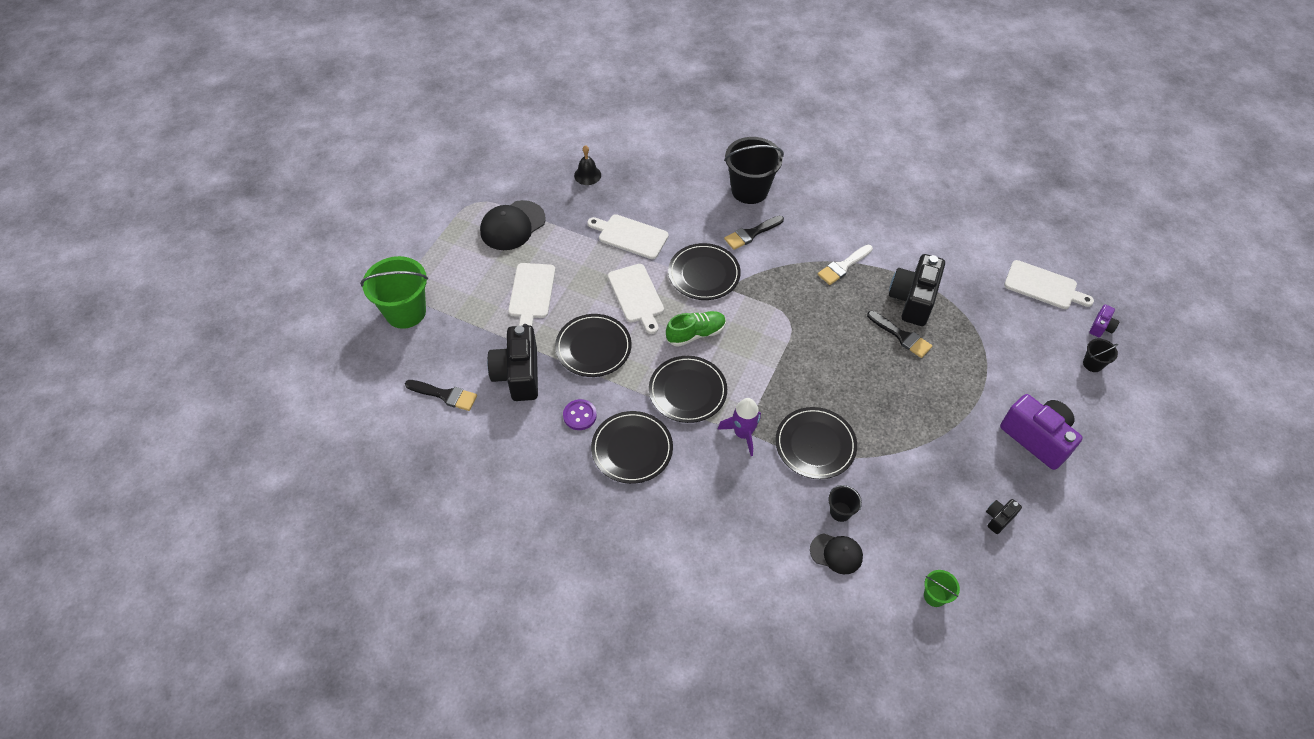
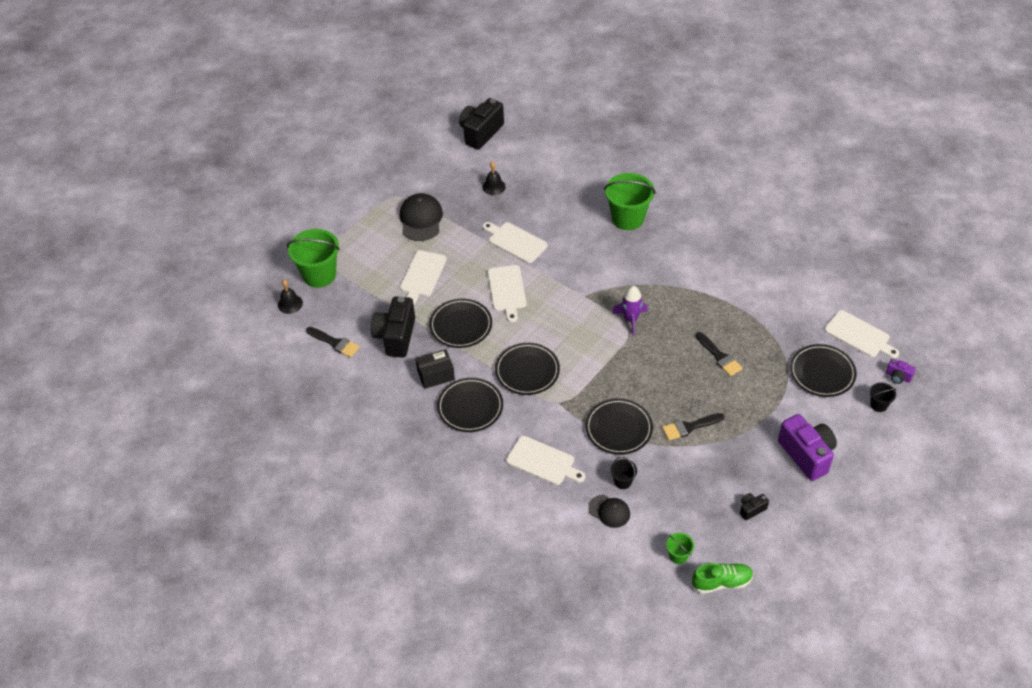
camera: 15 degrees right, 5 degrees down
(377, 354) = (290, 304): none -> black bell
(512, 225) = (421, 219): black cap -> black cap turned 120 degrees clockwise
(579, 415) = (436, 375): purple button -> black box
(696, 334) = (547, 328): green shoe -> green shoe (721, 582)
(704, 274) = (568, 281): black plate -> black plate (822, 372)
(739, 504) = (543, 462): none -> white cutting board
(743, 434) = (562, 410): purple rocket -> purple rocket (630, 319)
(749, 190) = (628, 218): black bucket -> green bucket
(751, 234) = (618, 254): black brush -> black brush (689, 427)
(843, 266) = (688, 293): white brush -> none
(912, 300) = (739, 329): black camera -> black camera (480, 133)
(1101, 327) = (898, 377): purple camera -> purple camera turned 75 degrees clockwise

